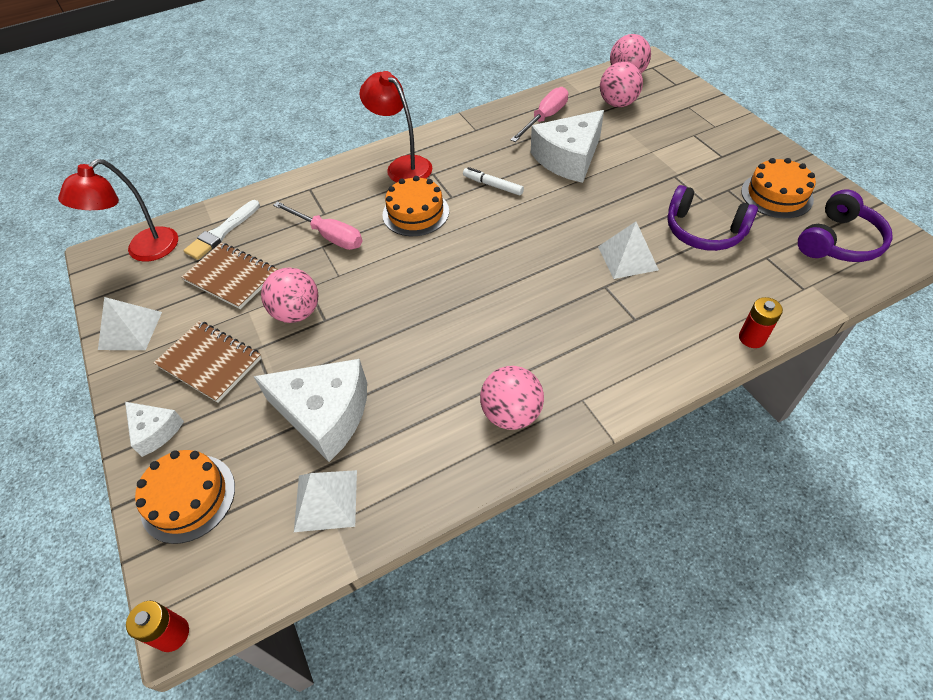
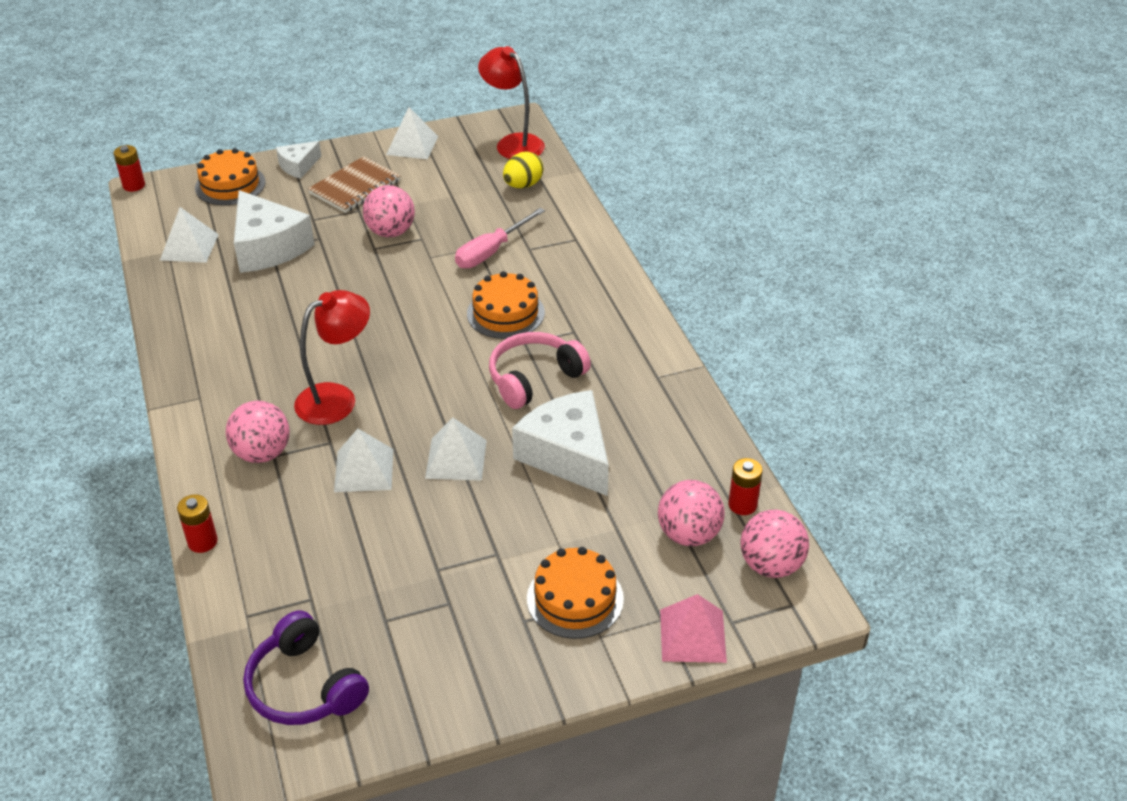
camera: 95 degrees right, 10 degrees down
(222, 232) = (523, 185): white brush -> yellow egg
(232, 277) = (455, 194): brown notebook -> none
(325, 414) = (268, 247): white cheese -> white cheese turned 60 degrees counterclockwise
(403, 166) = (596, 308): red lamp -> red lamp (337, 398)
(492, 185) = (534, 378): white marker -> pink headphones
(511, 413) = (210, 351): pink ball -> pink ball (262, 453)
(545, 118) = (668, 447): pink screwdriver -> none
(584, 87) = (742, 505): none -> red battery
(594, 210) = (456, 459): none -> white pyramid
(693, 95) = (692, 635): none -> pink pyramid
(703, 231) = (379, 551): purple headphones -> none
(776, 195) = (418, 653): orange cake -> orange cake (575, 599)

